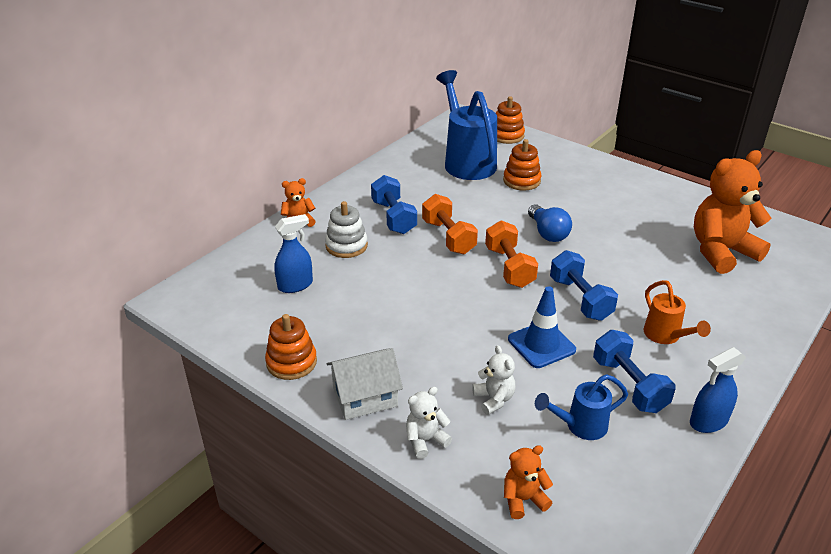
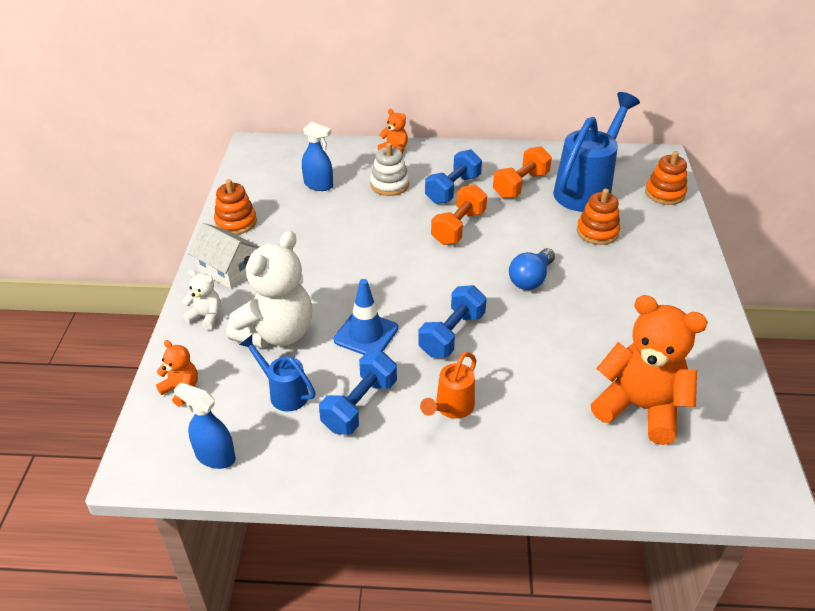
camera: 55 degrees right, 5 degrees up
(494, 399) = (277, 333): white teddy bear -> white teddy bear, size x2.15
(509, 267) = (453, 276): orange dumbbell -> orange dumbbell (521, 185)
(708, 422) = (354, 474): blue spray bottle -> blue spray bottle (215, 456)

